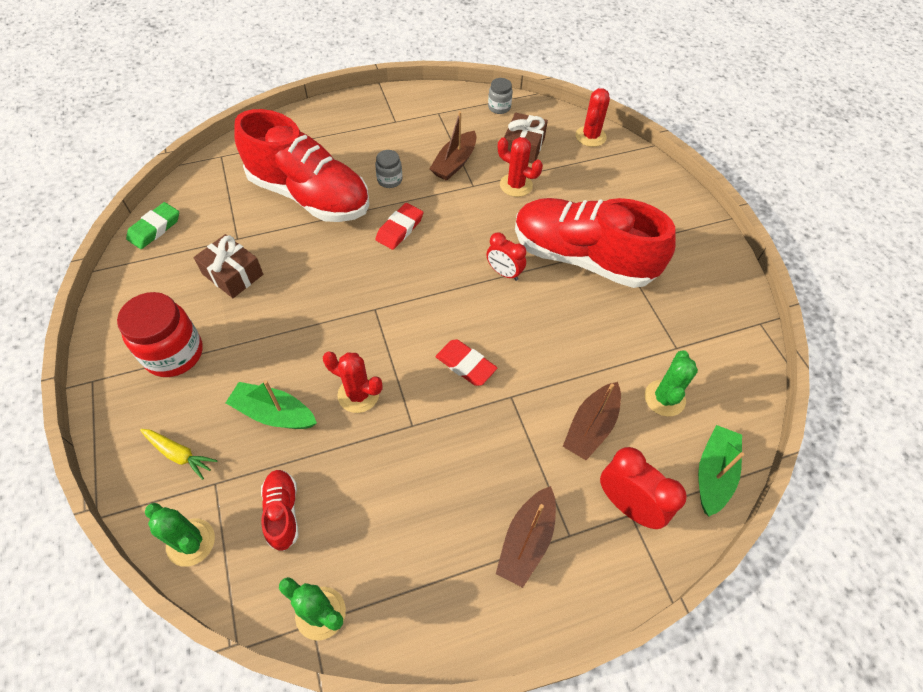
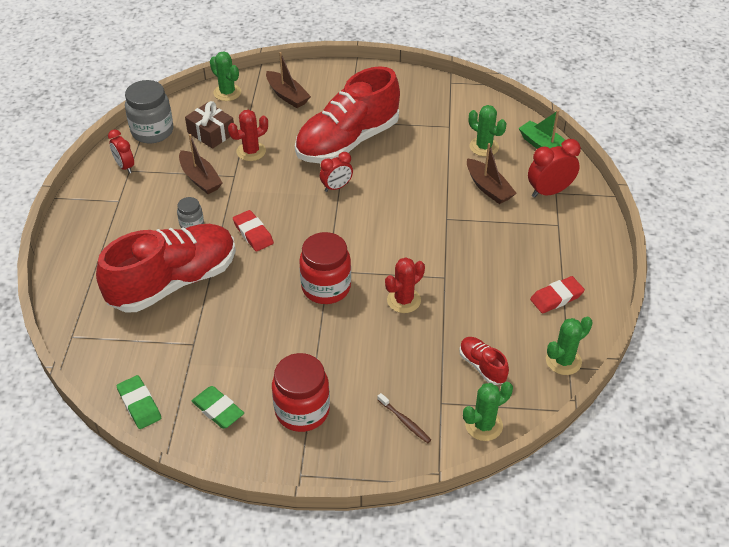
camera: 65 degrees left, 10 degrees down
(160, 286) = (218, 410): none -> green eraser
(179, 454) = (405, 421): yellow carrot -> brown toothbrush
(233, 274) = (235, 355): brown gift -> none
(274, 413) = (396, 354): green boat -> none
(282, 512) = (482, 366): red shoe -> red shoe turned 45 degrees clockwise
(349, 315) = (326, 287): none -> red jar
(441, 108) = (125, 166): none -> red clock
(465, 365) = (408, 234): red eraser -> red eraser (556, 297)
(499, 107) = (152, 131): grey jar -> grey jar, size x1.93
(526, 541) = (554, 245): brown boat -> brown boat (287, 95)
(590, 136) = (227, 92): red cactus -> green cactus

